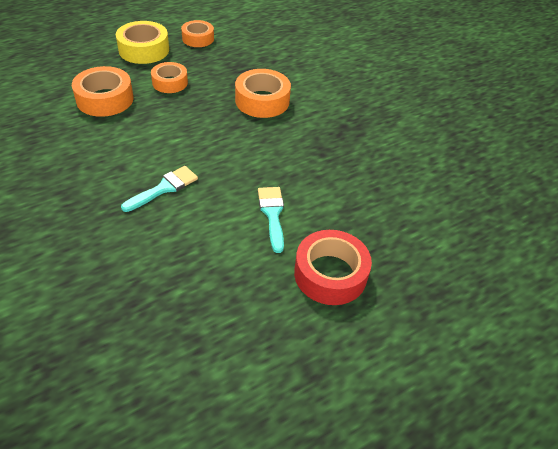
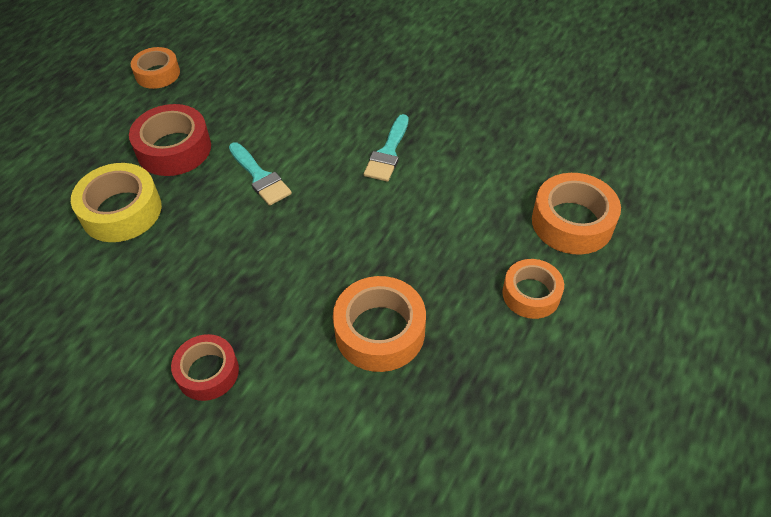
camera: 155 degrees right, 5 degrees up
(144, 50) = (640, 340): yellow tape -> yellow tape (121, 211)
(198, 38) = (599, 425): orange tape -> orange tape (157, 74)
(364, 121) = (207, 372): none -> red tape

